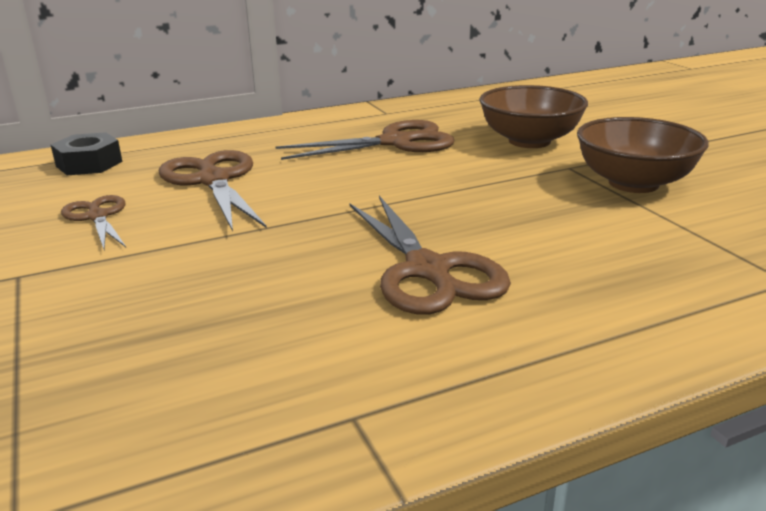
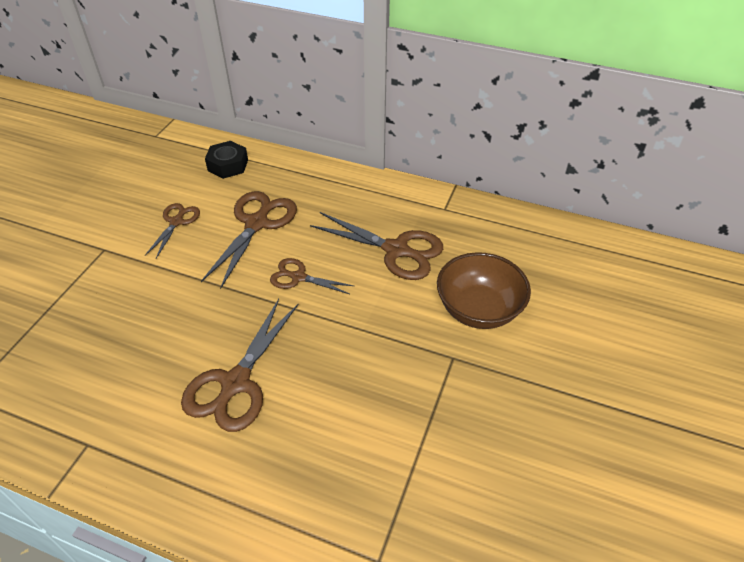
camera: 45 degrees right, 20 degrees up
(338, 188) = (298, 277): none -> brown scissors
(633, 183) = (461, 406): brown bowl -> none

